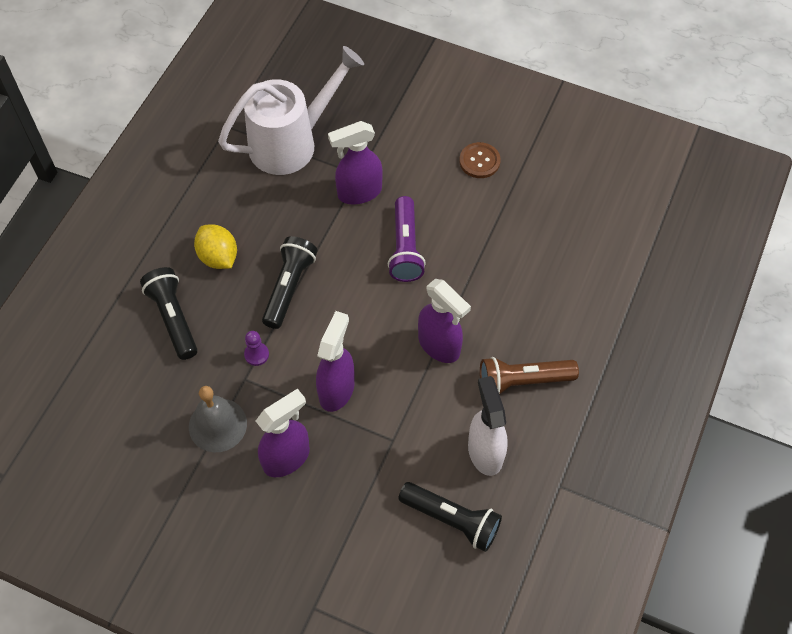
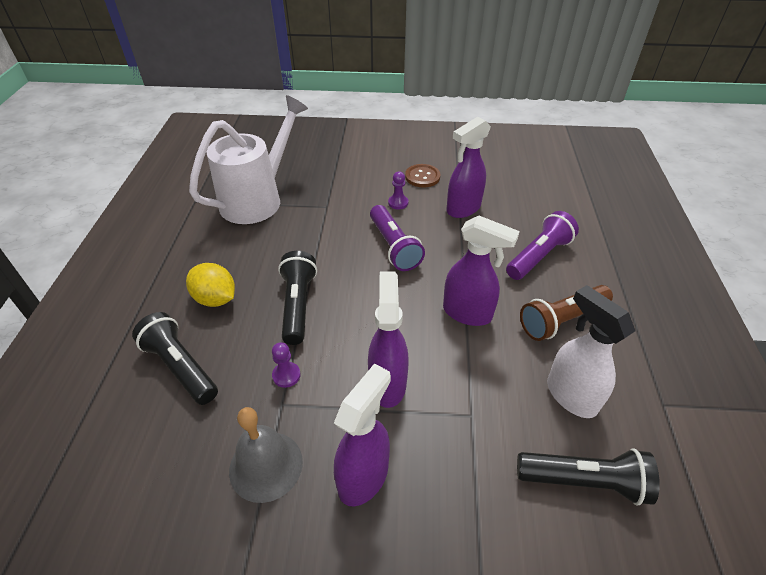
camera: 20 degrees left, 15 degrees down
(359, 193) = (332, 218): purple spray bottle -> purple spray bottle (463, 209)
(435, 191) = (398, 203): none -> purple pawn
(545, 305) = (538, 256): none -> purple flashlight

